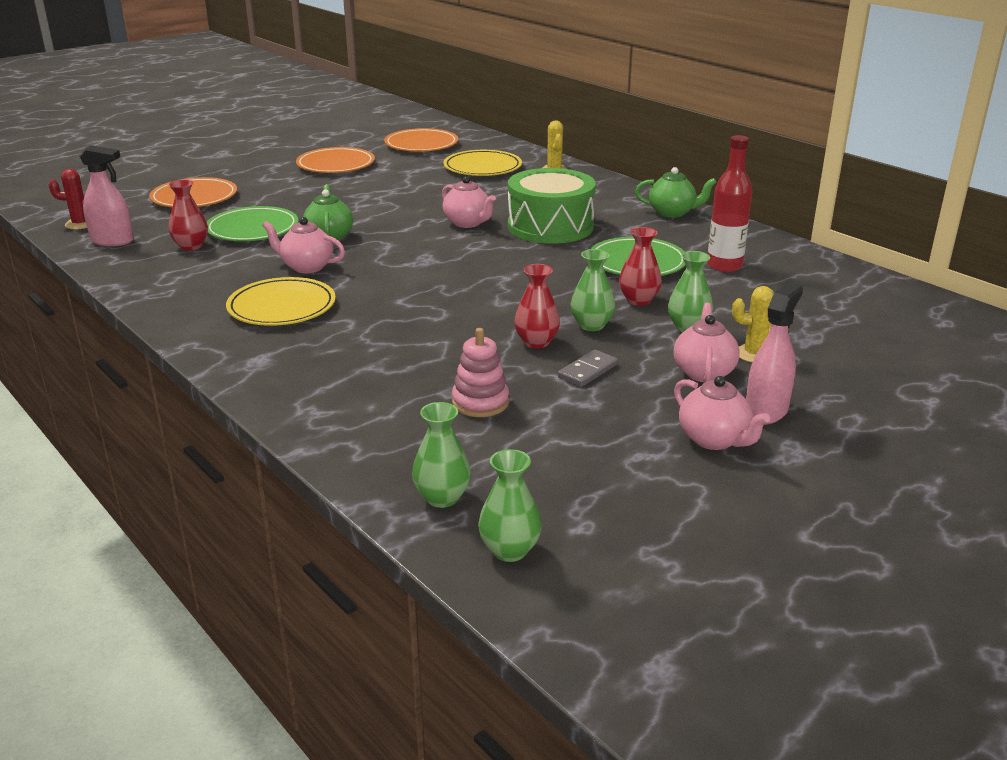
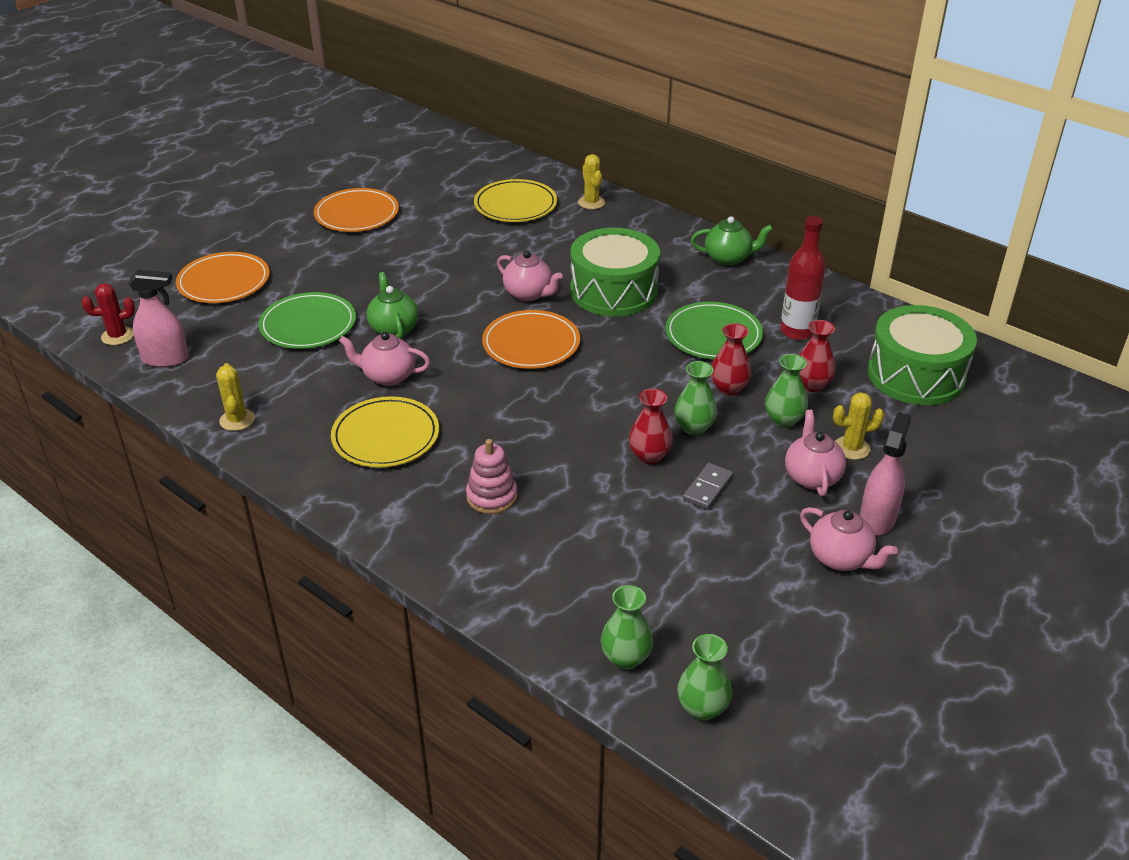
camera: 10 degrees left, 10 degrees up
(150, 285) = (237, 420): none -> yellow cactus
(191, 246) = (254, 358): red vase -> red vase (812, 385)
(421, 144) = (437, 172): orange plate -> orange plate (531, 344)
(480, 402) = (622, 540): pink stacking toy -> pink stacking toy (492, 496)
(841, 305) = (916, 375): none -> green drum

